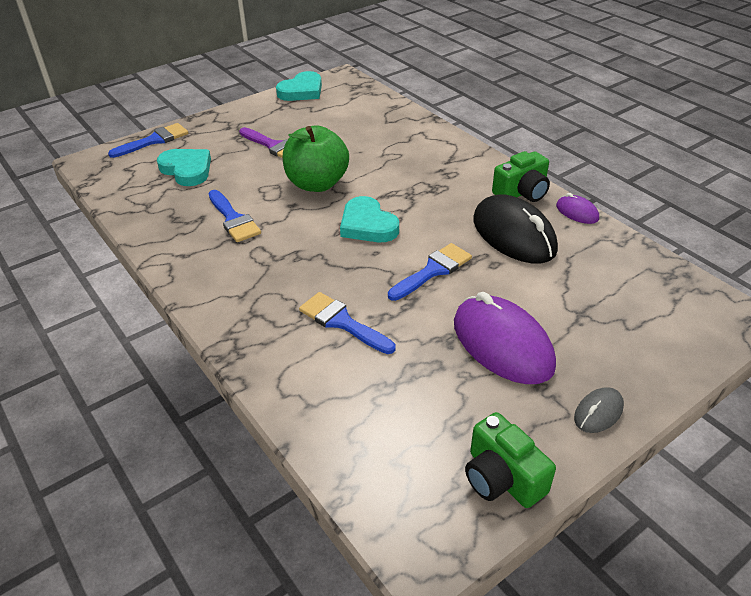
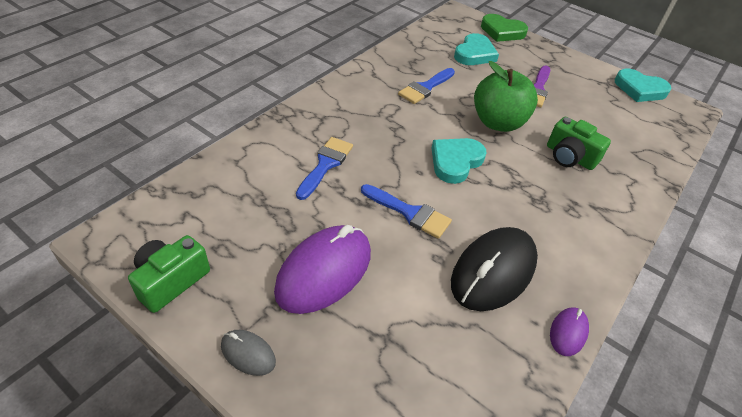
camera: 70 degrees right, 5 degrees up
(154, 140) = (502, 31): blue brush -> green heart
(522, 192) = (576, 275): green camera -> green camera (569, 157)

